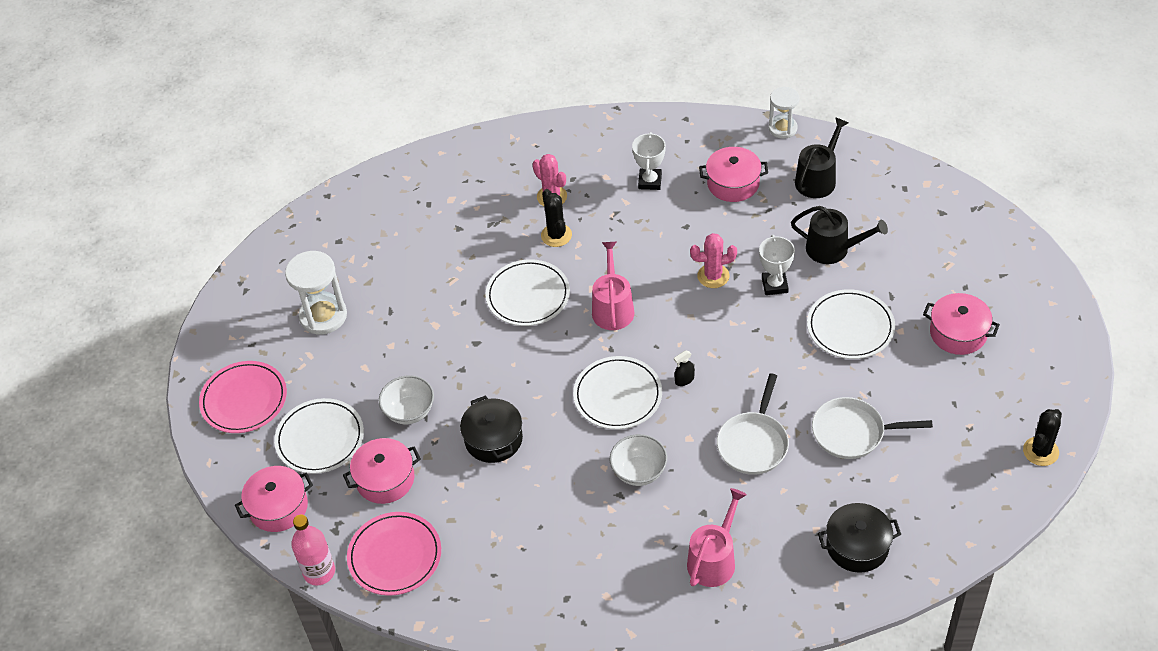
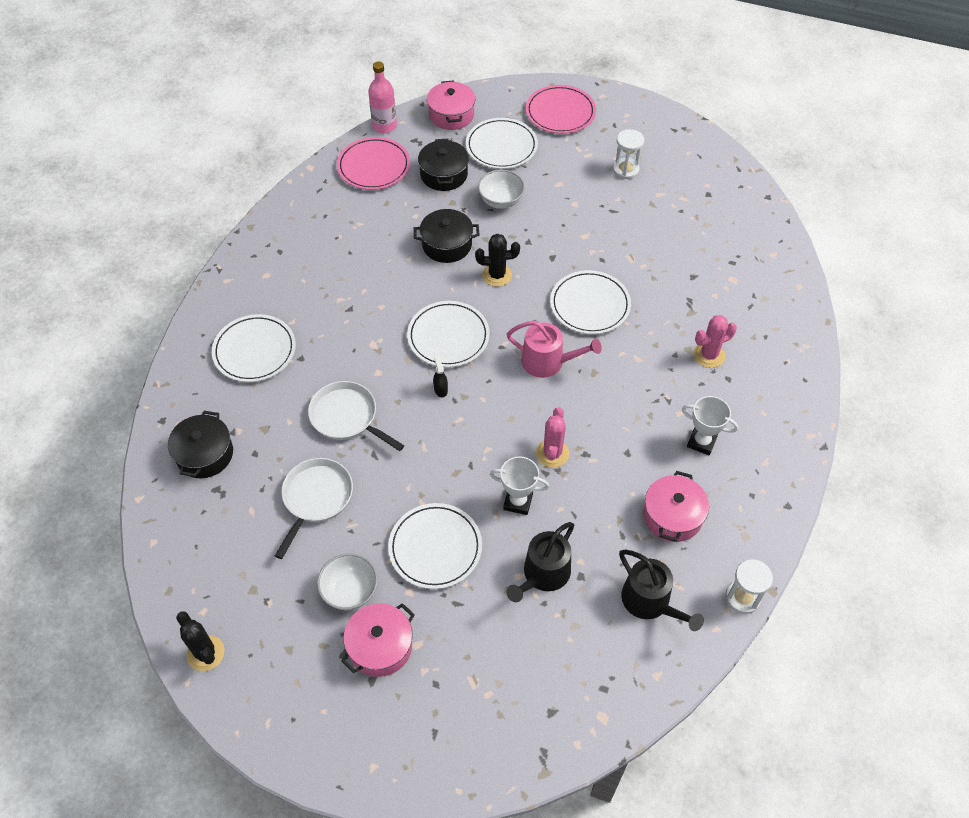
camera: 105 degrees right, 5 degrees up
(323, 316) = (625, 169): white hourglass -> white hourglass, size x0.64
(385, 479) = (444, 174): pink pot -> black pot
(556, 235) = (656, 345): black cactus -> black cactus (497, 275)
(639, 472) = (364, 328): white bowl -> white bowl (350, 591)
(714, 559) = (254, 351): pink watering can -> white plate

